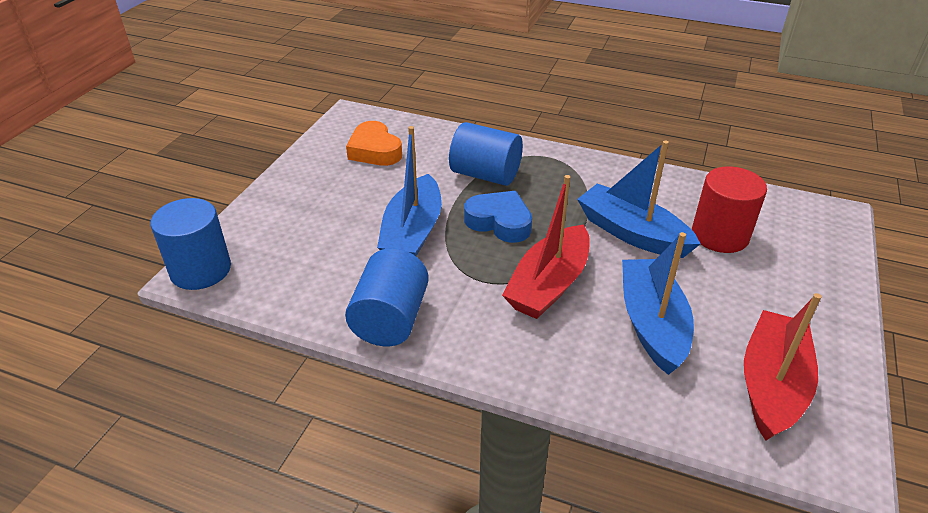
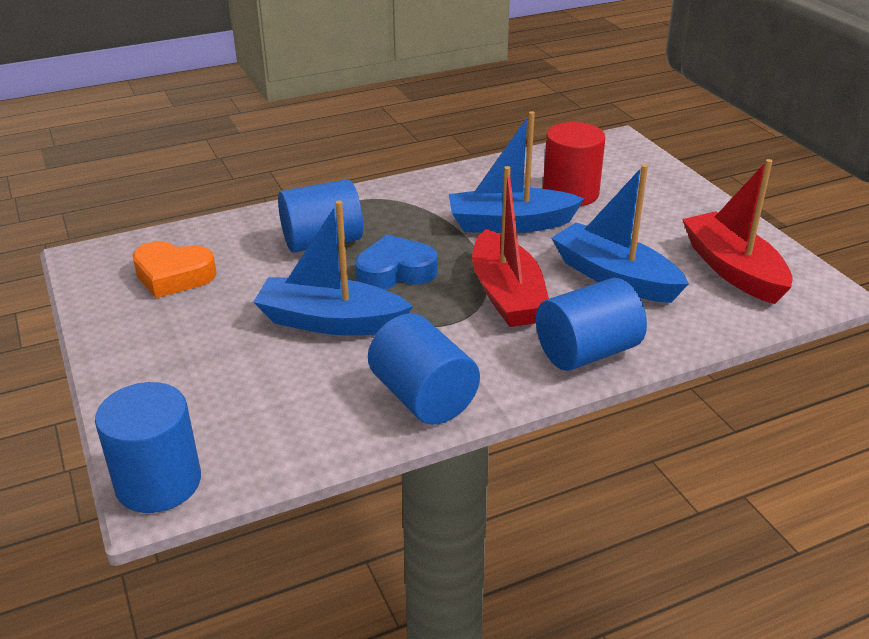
camera: 45 degrees left, 5 degrees down
(413, 232) = (331, 322): blue boat -> blue boat turned 135 degrees clockwise
(540, 366) = (587, 352): none -> blue cylinder

